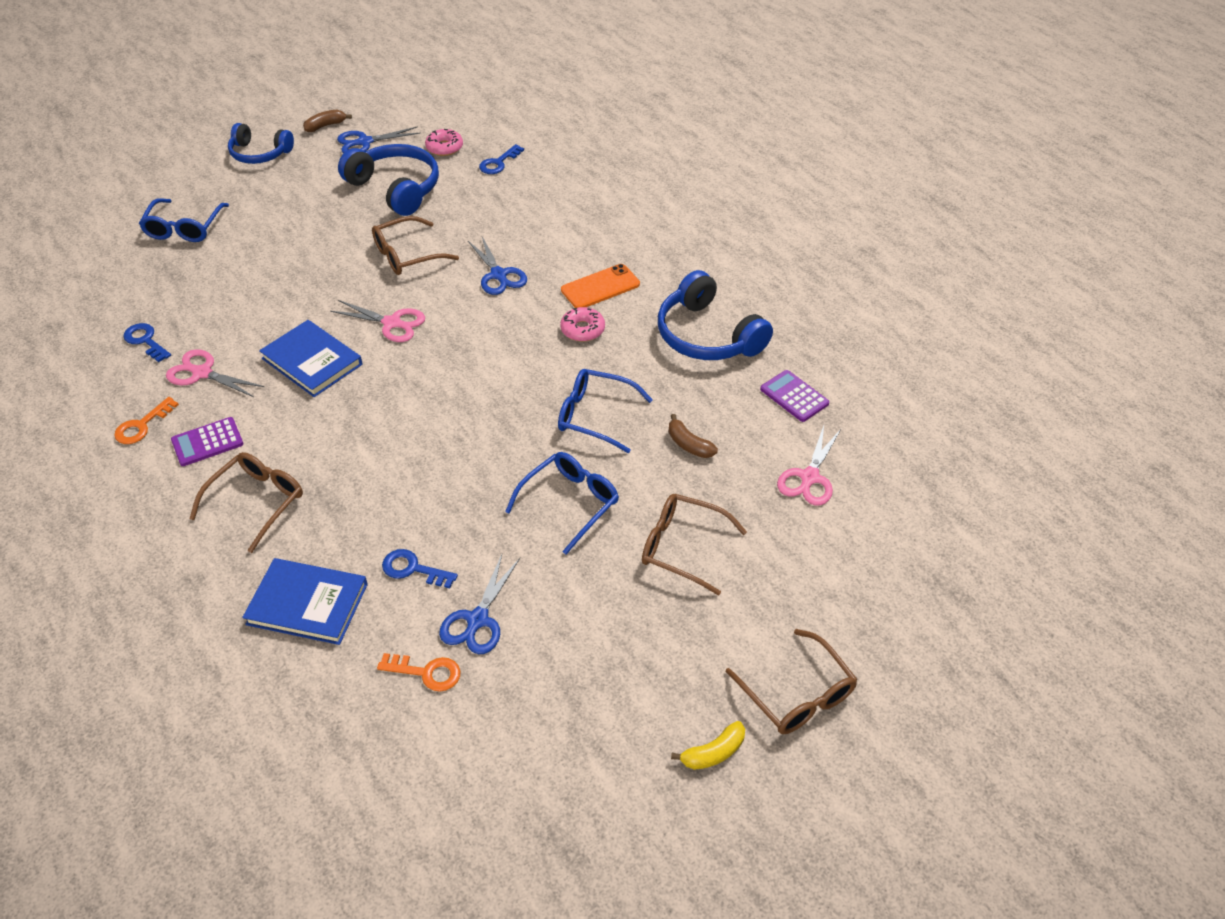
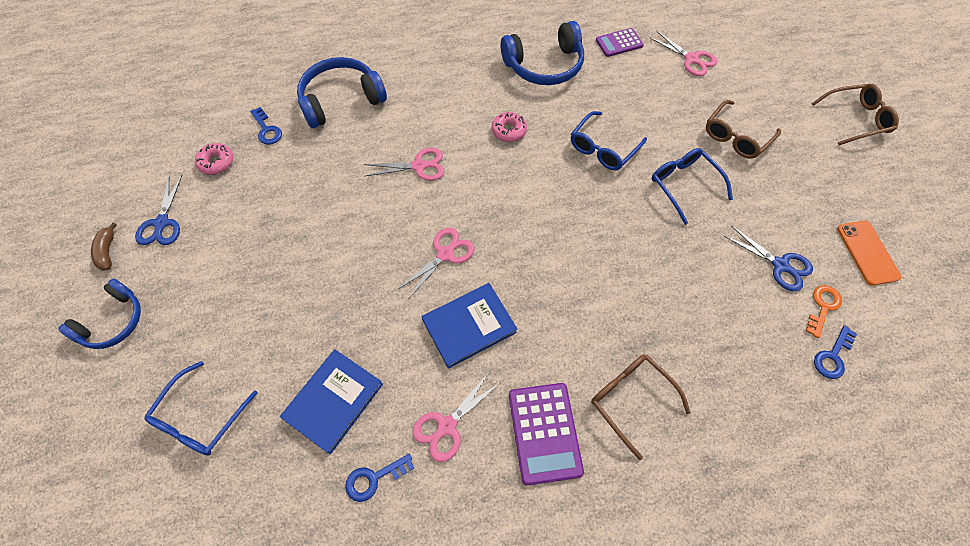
camera: 70 degrees left, 15 degrees up
(142, 425) = (501, 493): orange key -> none
(184, 228) = (201, 417): blue glasses -> blue glasses turned 90 degrees clockwise
(207, 442) = (544, 432): purple calculator -> purple calculator, size x1.54
(307, 604) = (749, 376): blue book -> blue book (333, 401)
(396, 188) = (255, 213): blue headphones -> blue headphones (341, 100)
(407, 255) = (358, 224): brown glasses -> none
(413, 569) = (727, 296): blue key -> blue key (833, 356)
(499, 275) = (419, 166): blue scissors -> pink scissors
(600, 287) = (465, 108): orange phone -> orange phone (867, 252)
(689, 444) = (646, 106): brown banana -> none
(713, 752) = (894, 169): yellow banana -> none

